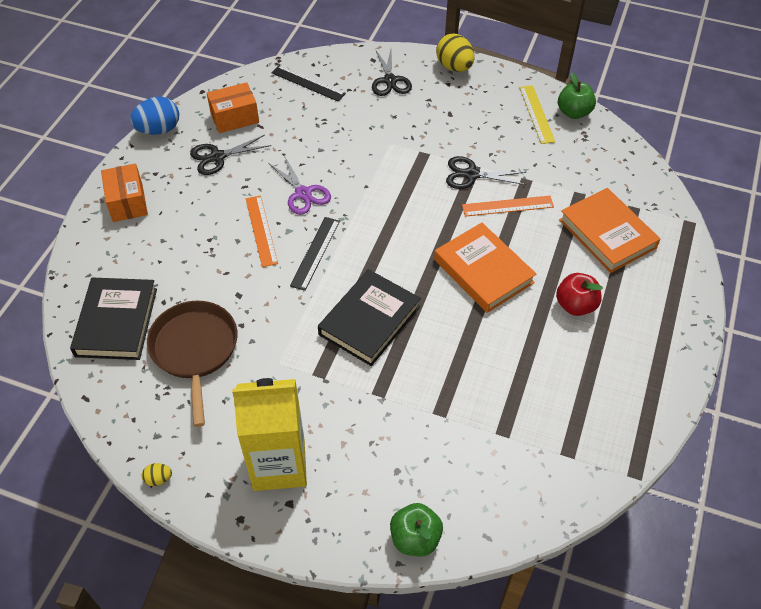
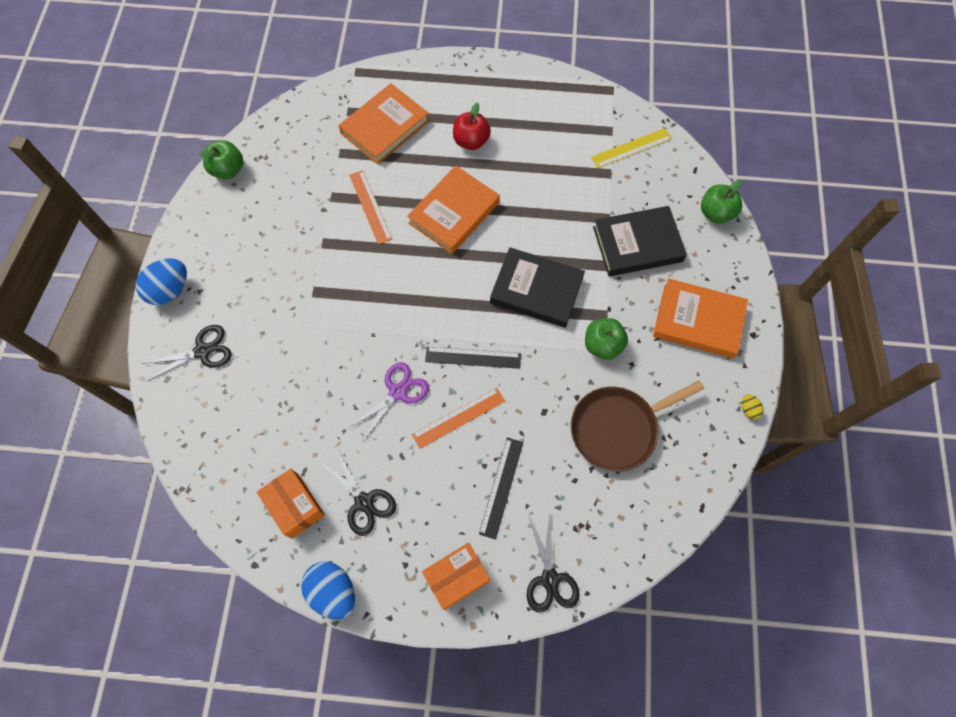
camera: 105 degrees left, 15 degrees up
(116, 322) = (613, 516): black book -> black book (637, 244)
(279, 464) = (698, 321): yellow carton -> orange book
(286, 362) = (602, 345): none -> green apple
(308, 83) = (220, 440): black ruler -> black ruler (501, 487)
(454, 67) = (170, 290): yellow egg -> blue egg
(471, 175) = (335, 243): black scissors -> black scissors (550, 579)
(536, 114) = (236, 201): yellow ruler -> yellow ruler (631, 148)

